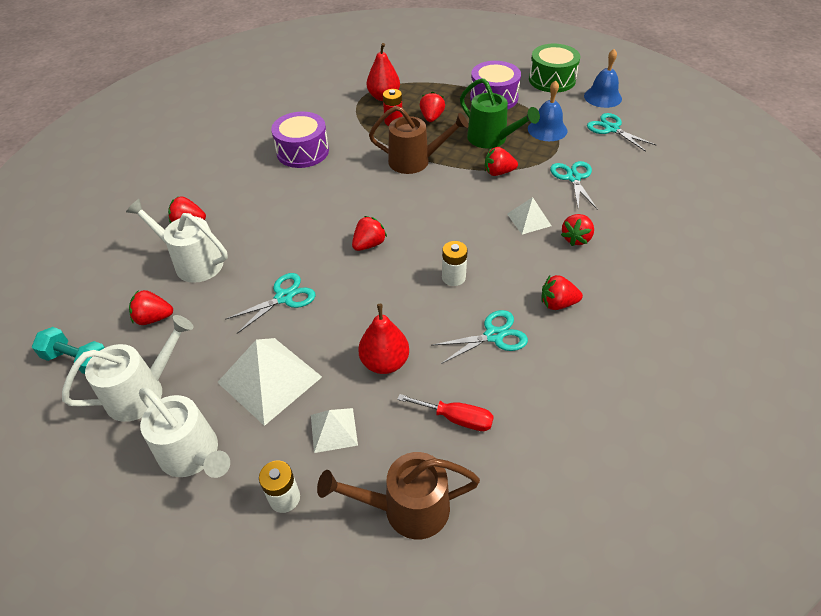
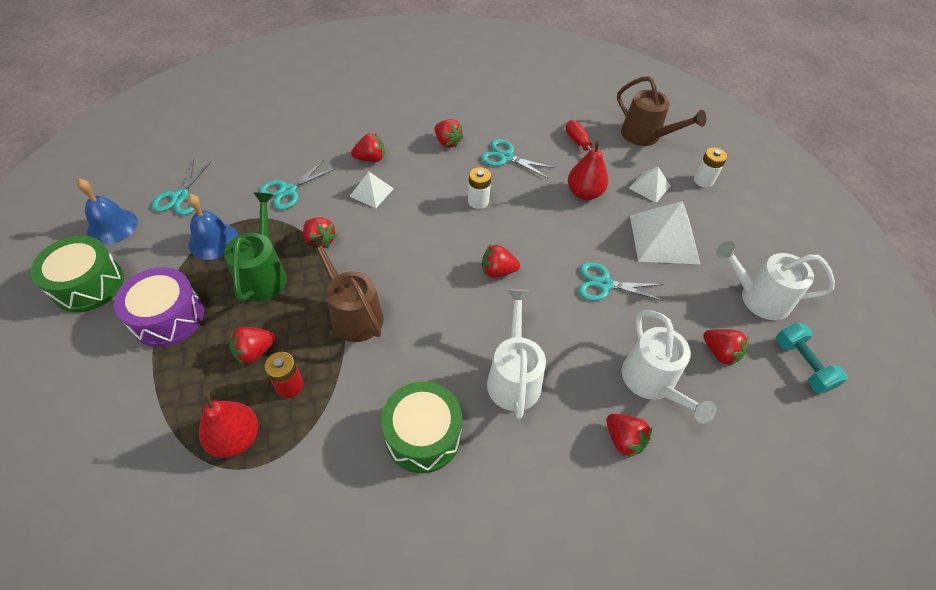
camera: 135 degrees left, 5 degrees up
(194, 455) = (742, 234): white watering can -> white watering can (513, 376)
(302, 151) = (423, 435): purple drum -> green drum

